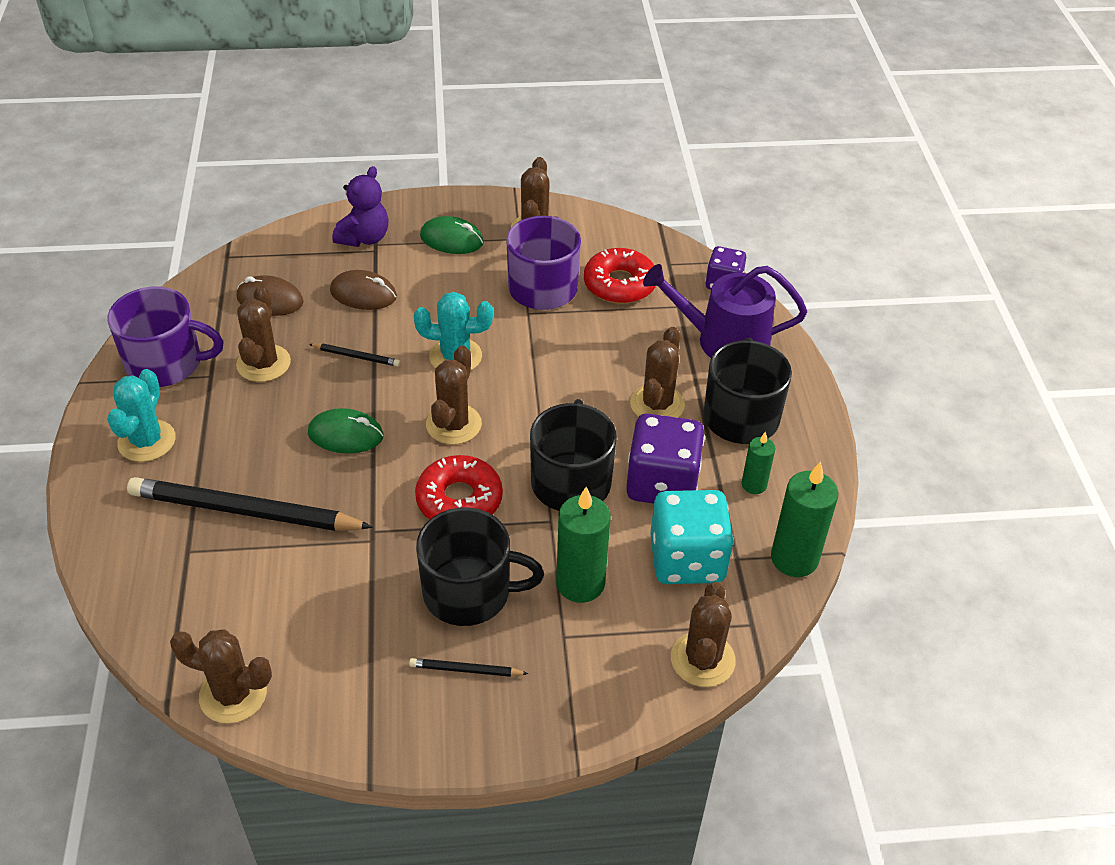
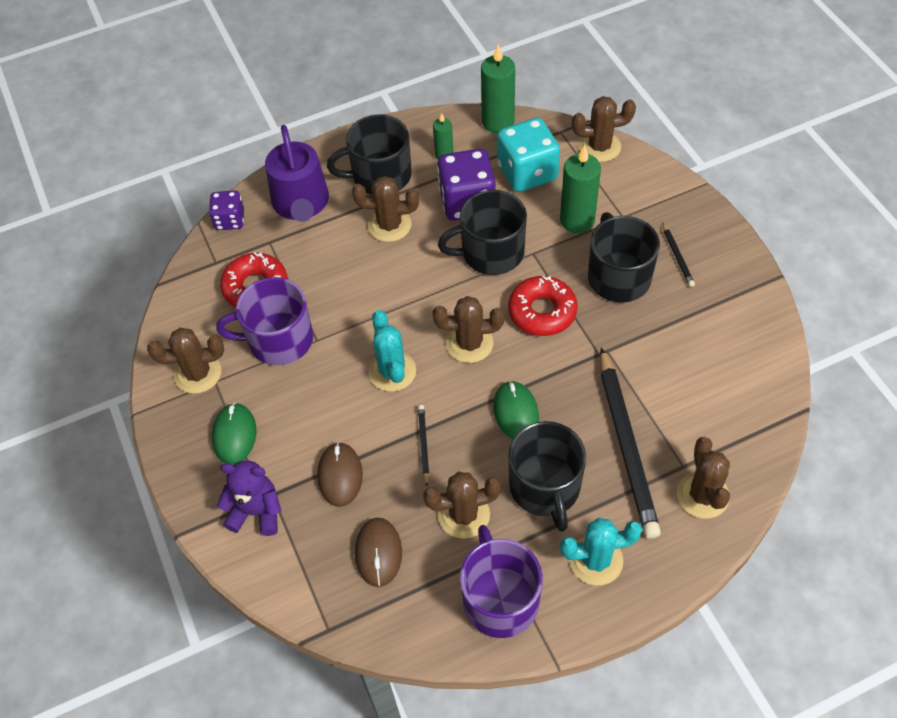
camera: 105 degrees left, 10 degrees up
(233, 694) = (774, 374): brown cactus -> brown cactus (702, 495)
(247, 430) = (545, 487): none -> black mug

